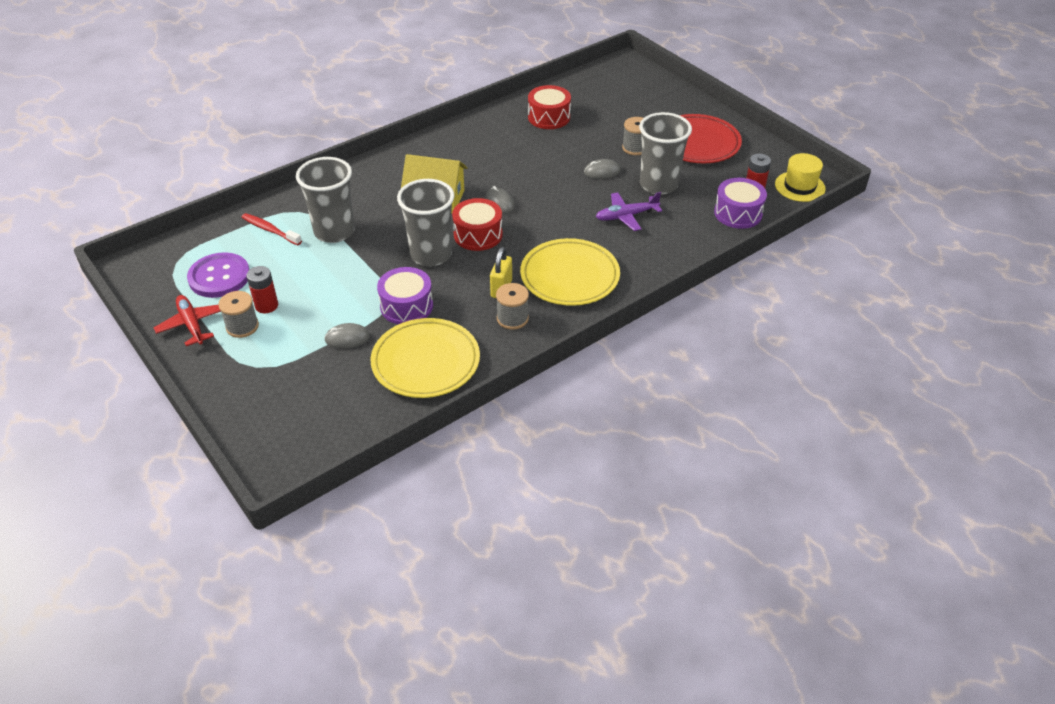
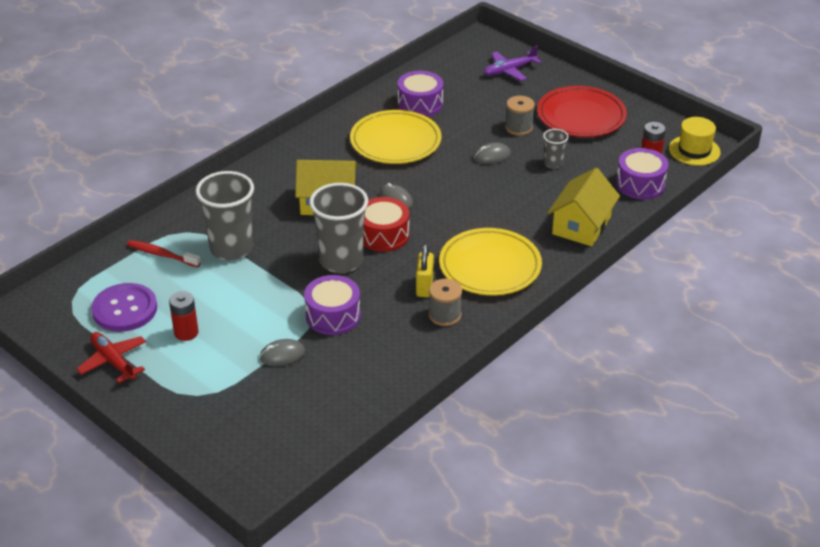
camera: 10 degrees left, 5 degrees down
(242, 326) = (168, 357): grey spool -> none
(426, 362) = (370, 368): yellow plate -> yellow plate (395, 142)
(549, 117) = (420, 104): red drum -> purple drum
(626, 216) = (530, 199): purple plane -> purple plane (509, 70)
(658, 185) = (553, 163): grey cup -> grey cup, size x0.48
(669, 247) = (581, 225): none -> yellow house

